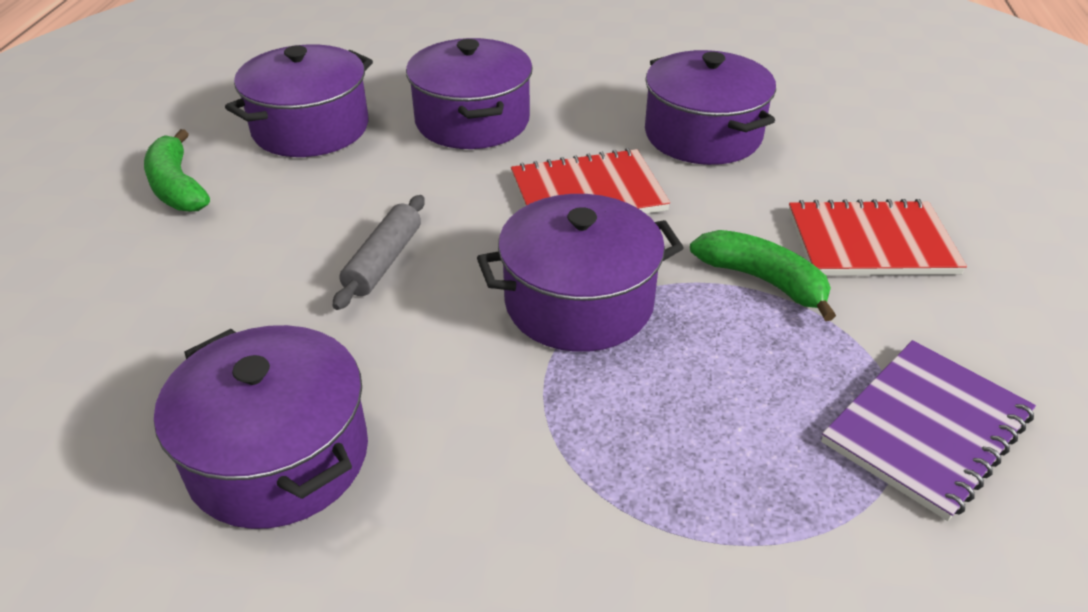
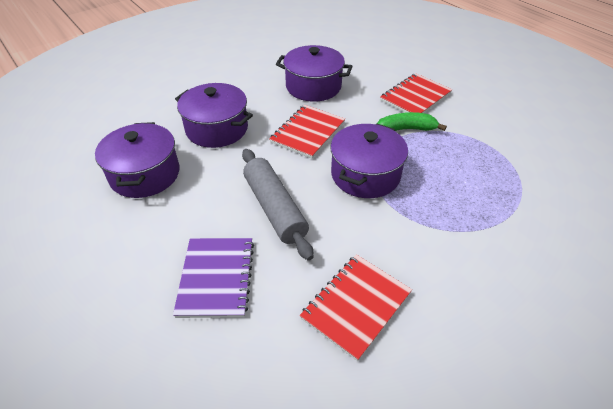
camera: 45 degrees left, 5 degrees up
(177, 187) = (121, 242): green banana -> none
(279, 456) = (356, 306): purple pot -> red notebook
(383, 261) = (274, 208): grey rolling pin -> grey rolling pin, size x1.64
(926, 429) = (503, 147): purple notebook -> purple notebook (216, 278)

